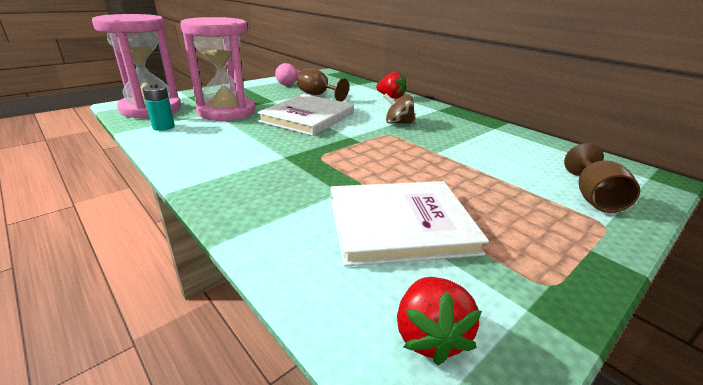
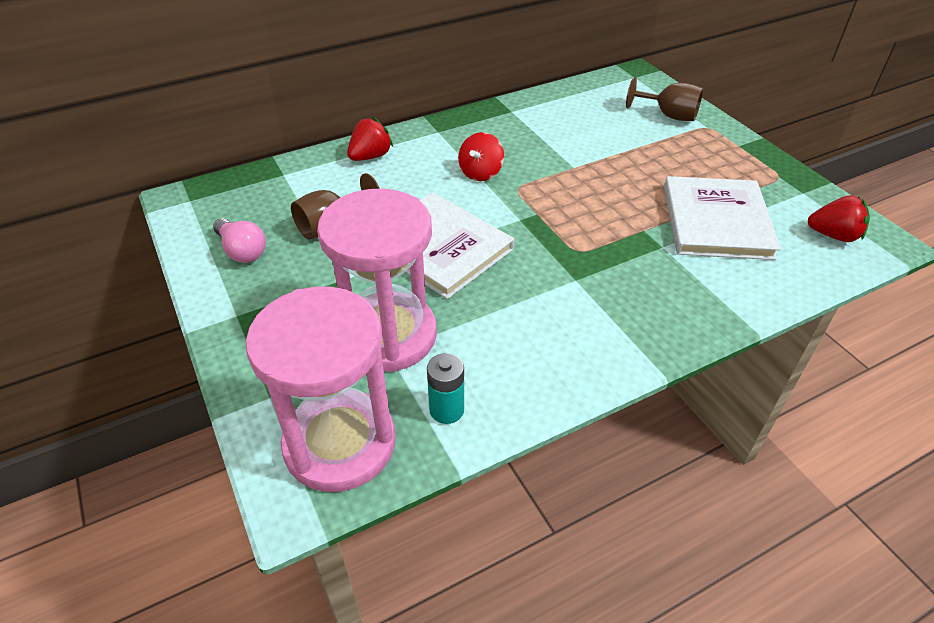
camera: 75 degrees left, 15 degrees up
(398, 123) = (480, 173): brown spinning top -> red spinning top

